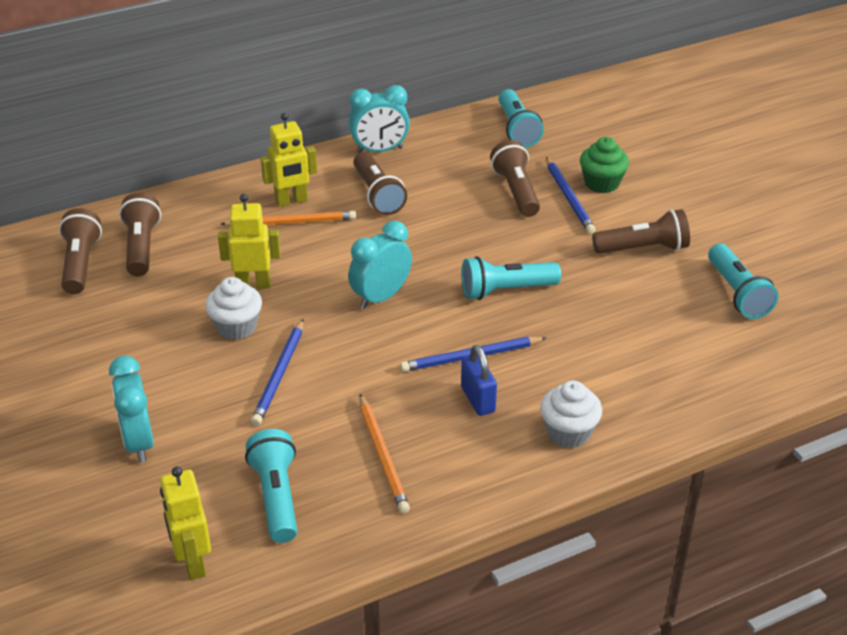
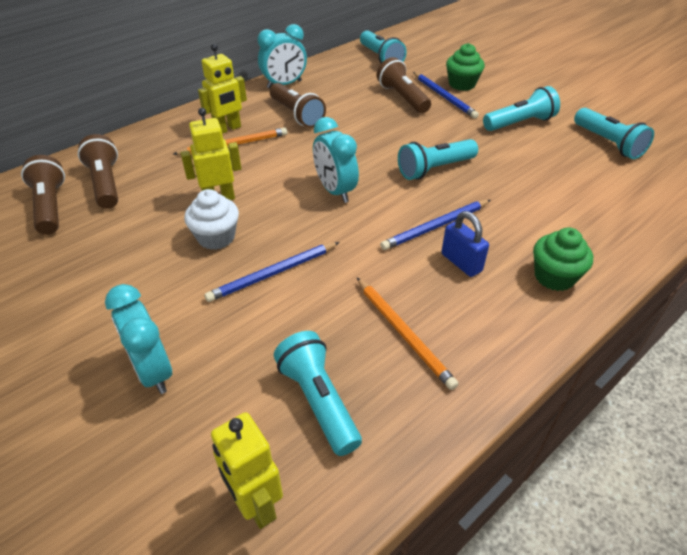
camera: 15 degrees left, 5 degrees up
(279, 375) = (273, 274): blue pencil -> blue pencil turned 60 degrees clockwise
(381, 297) = (335, 191): turquoise clock -> turquoise clock turned 60 degrees counterclockwise
(568, 432) = (554, 277): white cupcake -> green cupcake
(643, 249) = (520, 123): brown flashlight -> turquoise flashlight

